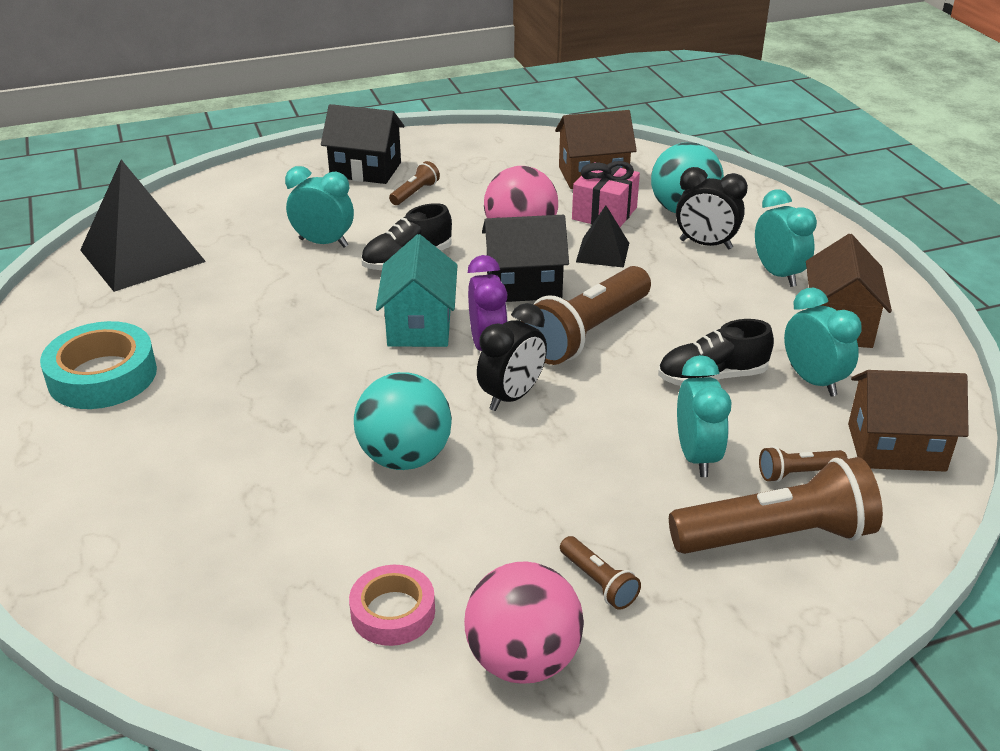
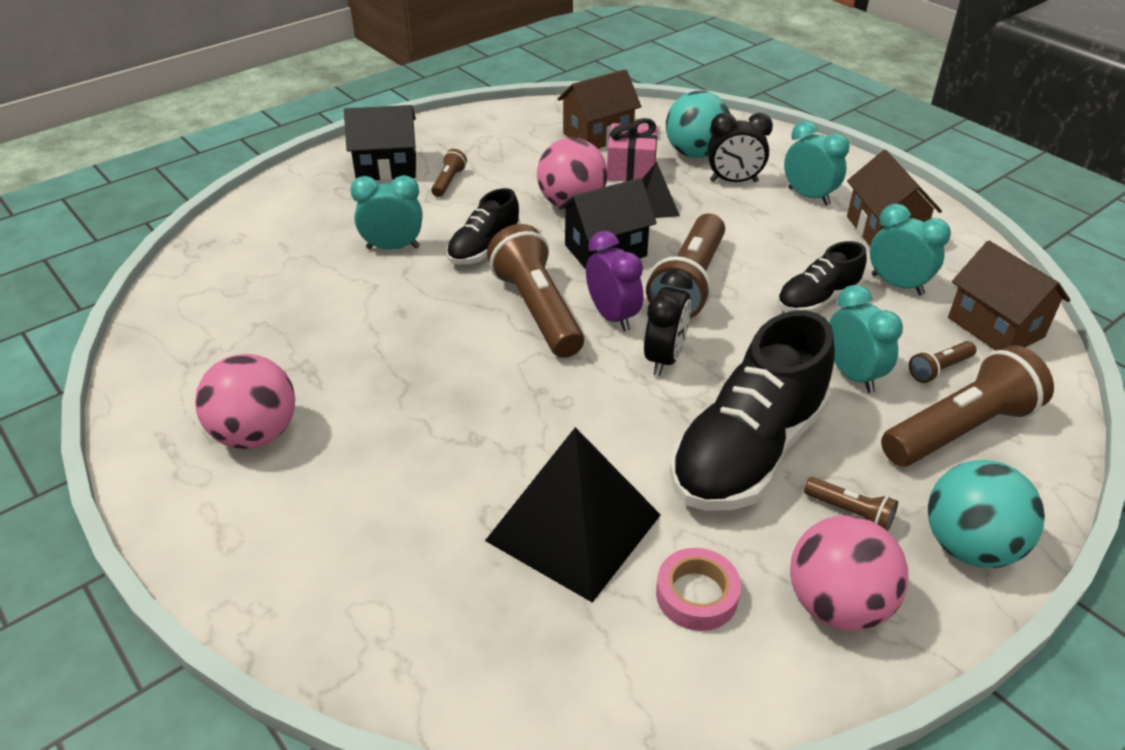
camera: 20 degrees left, 5 degrees up
(102, 376) = (256, 434): turquoise tape -> pink ball
(142, 255) = (216, 298): black pyramid -> black pyramid (574, 527)
(405, 457) = (608, 441): turquoise ball -> turquoise ball (969, 546)
(419, 325) = (537, 309): turquoise house -> brown flashlight
(534, 500) = (748, 451): none -> black shoe
(896, 447) = (995, 327): brown house -> brown house turned 75 degrees clockwise

